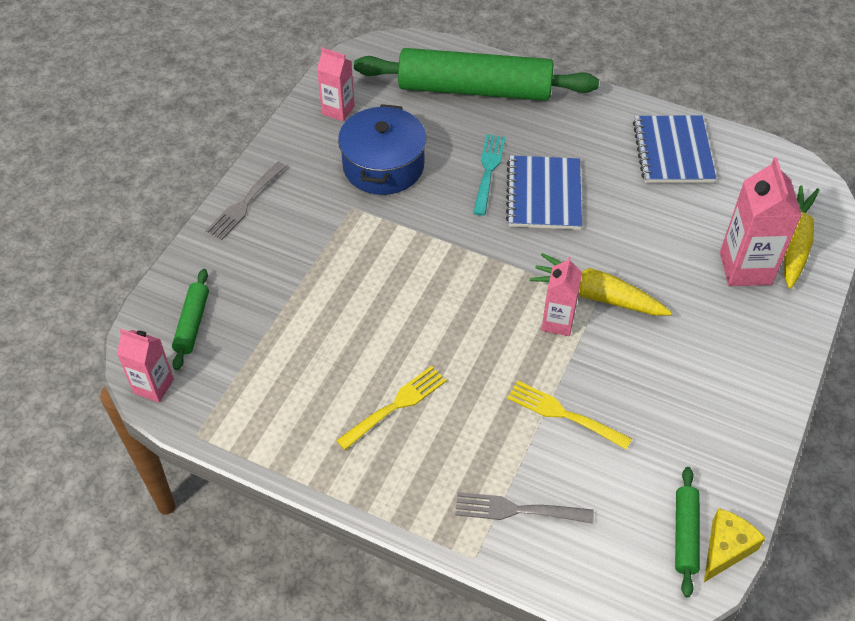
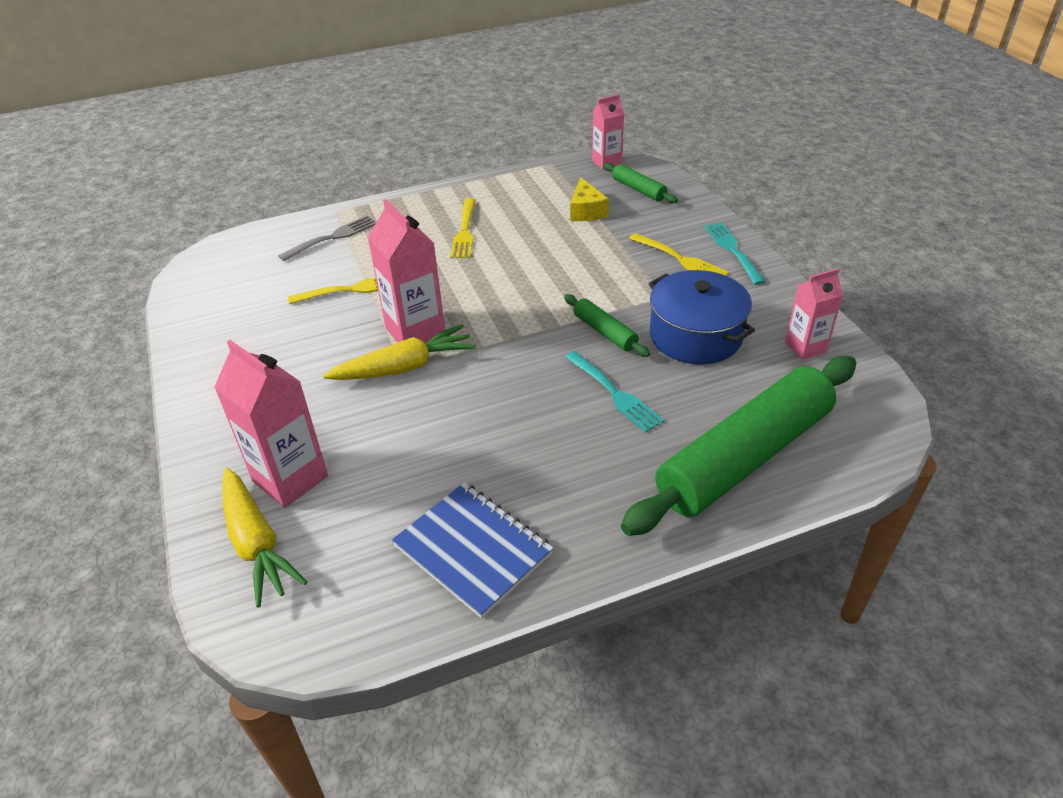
camera: 135 degrees right, 10 degrees down
(245, 202) = (733, 251): grey fork -> turquoise fork
(290, 227) = (679, 259): none -> yellow fork
(544, 195) = (542, 409): blue notebook -> none
(558, 322) = (415, 332): pink carton -> pink carton, size x1.60
(685, 534) = (211, 286): green rolling pin -> green rolling pin (605, 332)
(726, 548) = (177, 295): yellow cheese -> yellow cheese (586, 211)

